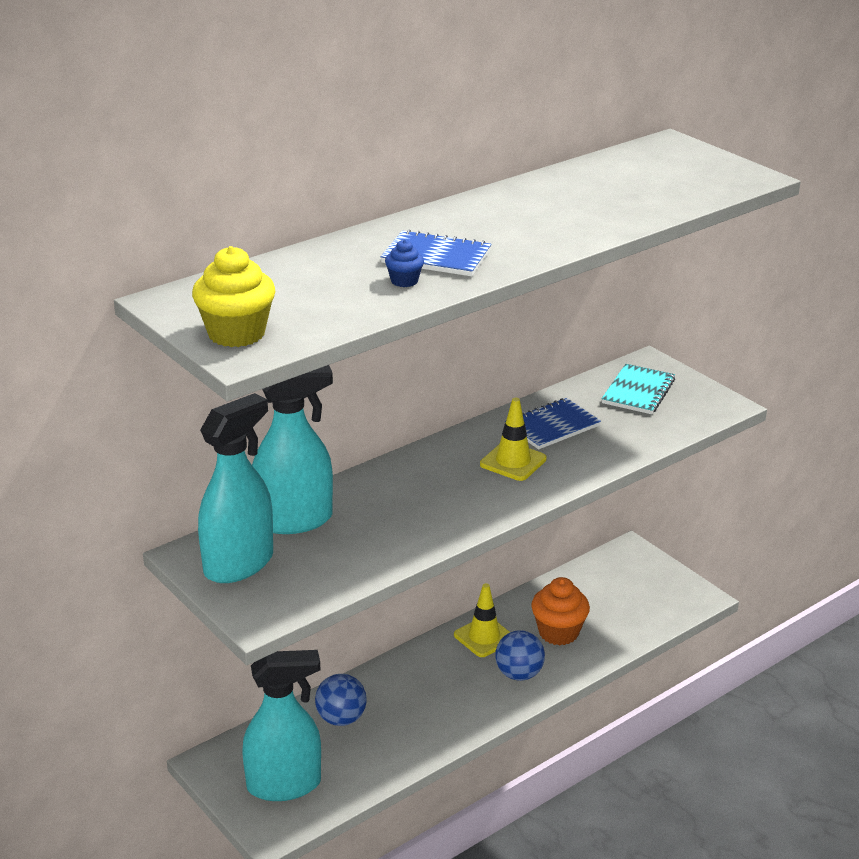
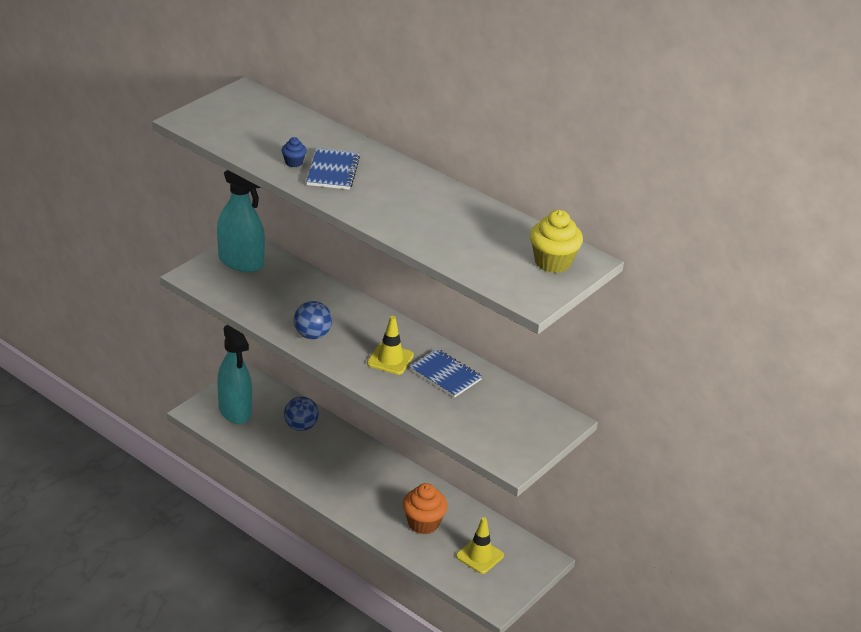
camera: 75 degrees right, 5 degrees up
(236, 333) = (210, 116): yellow cupcake -> yellow cupcake (553, 262)
(294, 520) = (292, 276): turquoise spray bottle -> none
(484, 637) = (405, 484): yellow traffic cone -> yellow traffic cone (479, 556)
(519, 674) = (369, 506): blue ball -> blue ball (312, 335)
(638, 391) = (515, 416): turquoise notebook -> none

